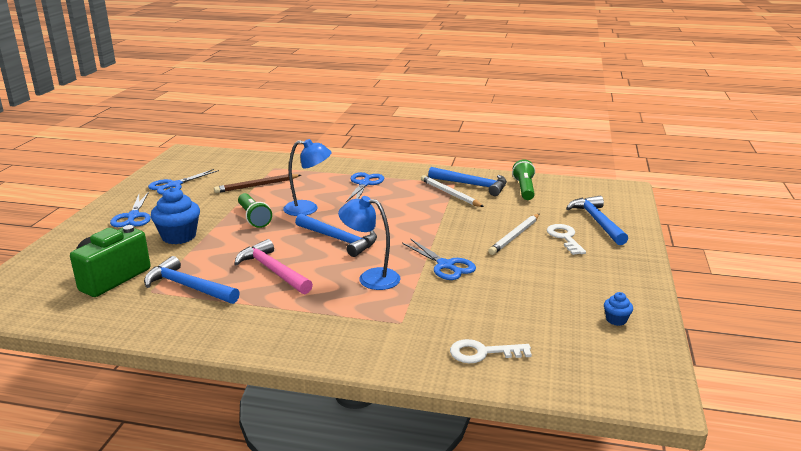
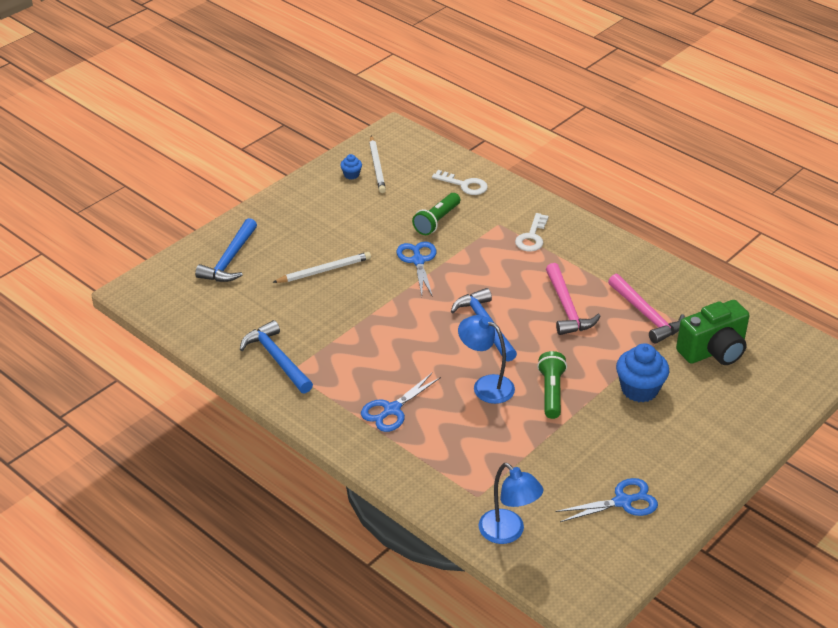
camera: 150 degrees left, 15 degrees up
(133, 216) = (683, 447): blue scissors -> none
(188, 286) = (646, 315): blue hammer -> pink hammer
(257, 185) = (520, 458): brown pencil -> none
(371, 278) = (490, 270): blue lamp -> blue lamp (508, 533)
(450, 194) = (316, 353): white pencil -> white pencil (377, 166)
(524, 189) = (231, 330): green flashlight -> green flashlight (436, 221)
(565, 238) = (285, 253): white key -> white key (532, 237)

